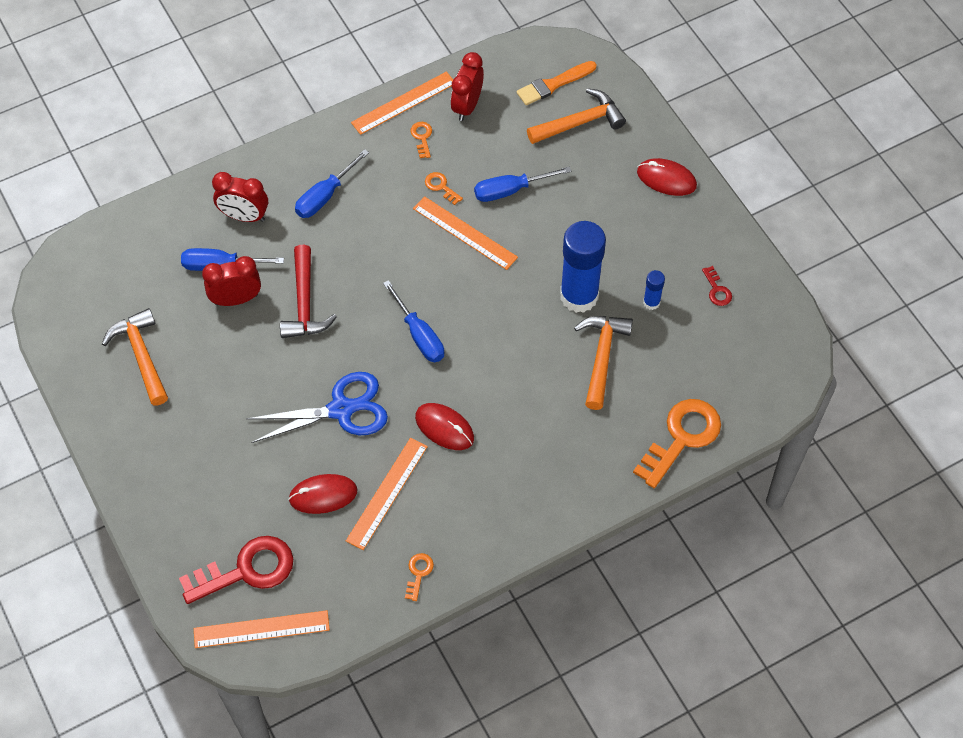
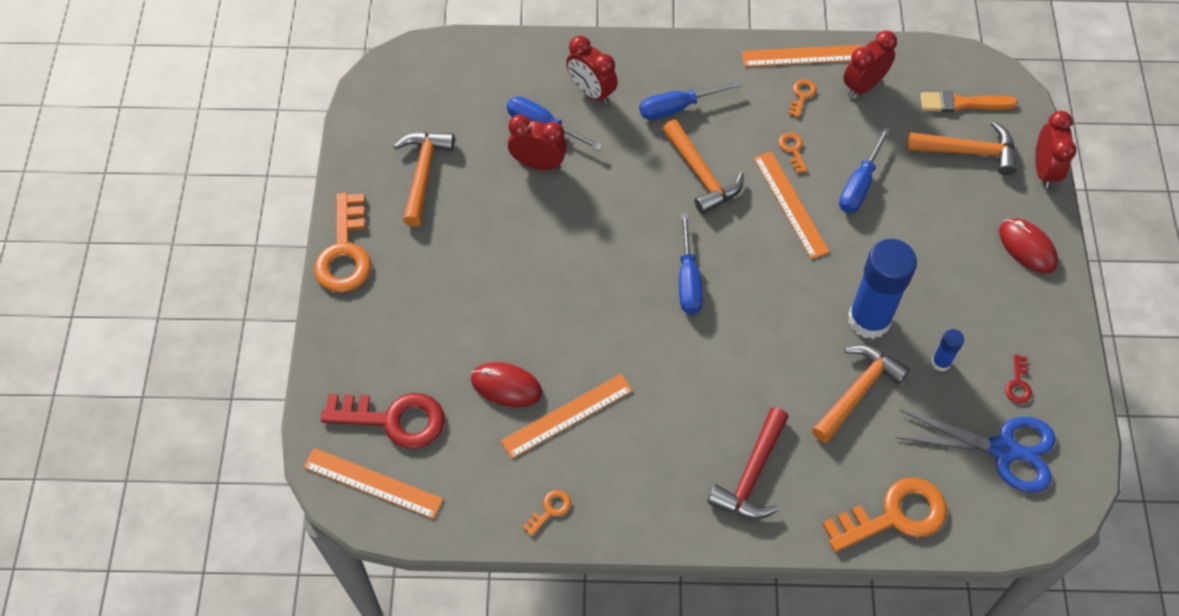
camera: 30 degrees right, 0 degrees up
(115, 455) = (345, 252): none -> orange key
(304, 303) = (598, 197): red hammer -> red hammer (752, 475)
(341, 409) = (572, 313): blue scissors -> blue scissors (1003, 450)
(379, 243) = (701, 175): none -> orange hammer
(444, 428) = (659, 381): red mouse -> none
(510, 190) = (859, 185): blue screwdriver -> blue screwdriver turned 75 degrees counterclockwise
(646, 110) = (1044, 170): none -> red clock

